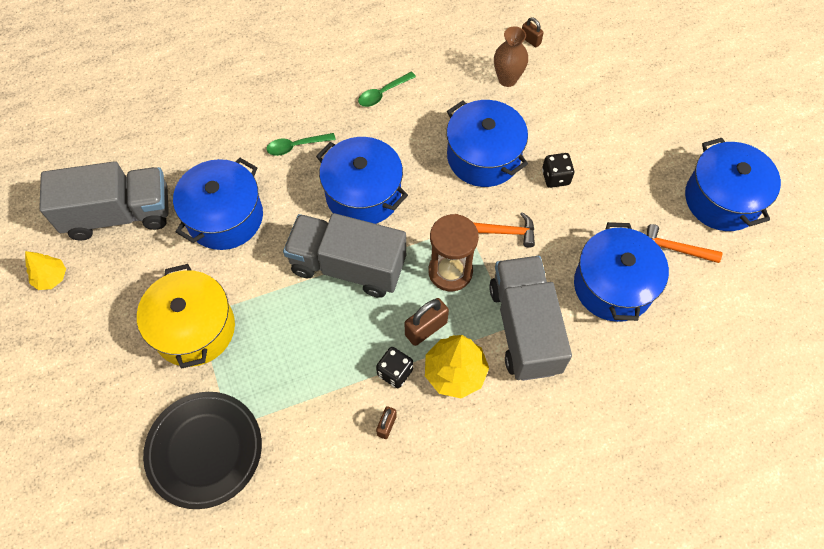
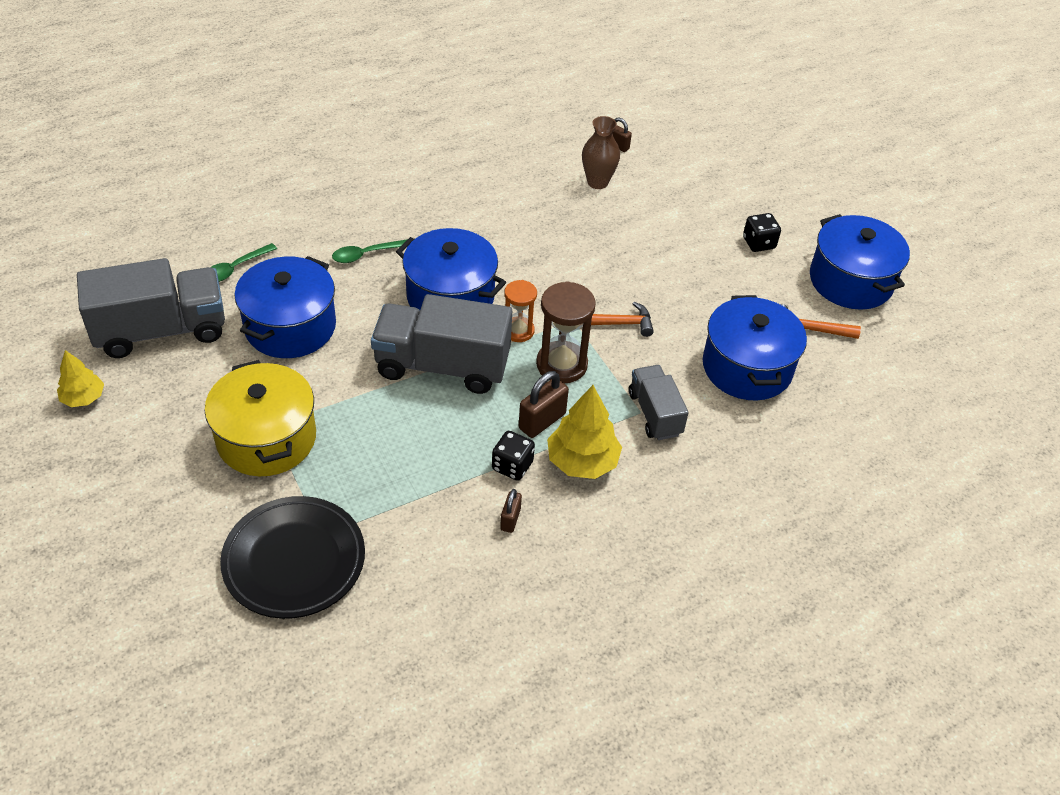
camera: 10 degrees left, 15 degrees down
(383, 93) = (459, 201): green spoon -> green spoon (236, 268)
(417, 234) = (518, 331): none -> orange hourglass
(483, 157) = (582, 254): blue pot -> none
(524, 328) = (655, 413): grey truck -> grey truck, size x0.57
(555, 177) = (666, 270): black dice -> black dice (759, 243)

